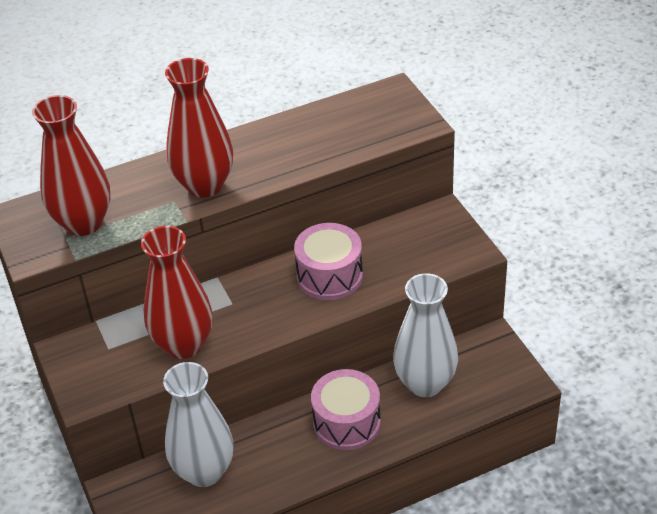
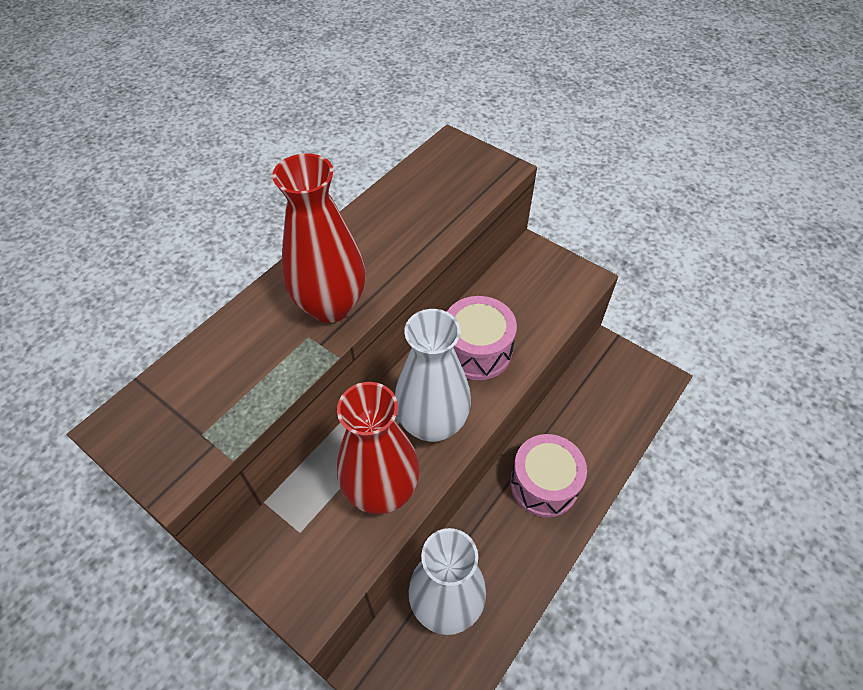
camera: 30 degrees left, 10 degrees up
(83, 223) = (214, 405): red vase -> none
(425, 383) = (583, 414): white vase -> white vase (432, 423)

